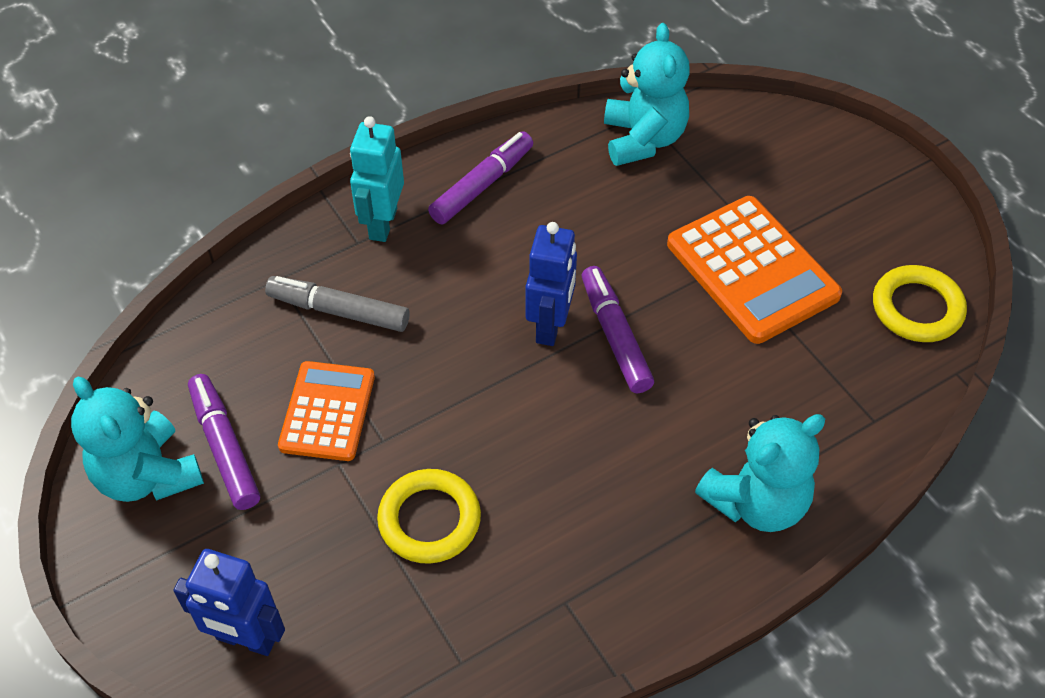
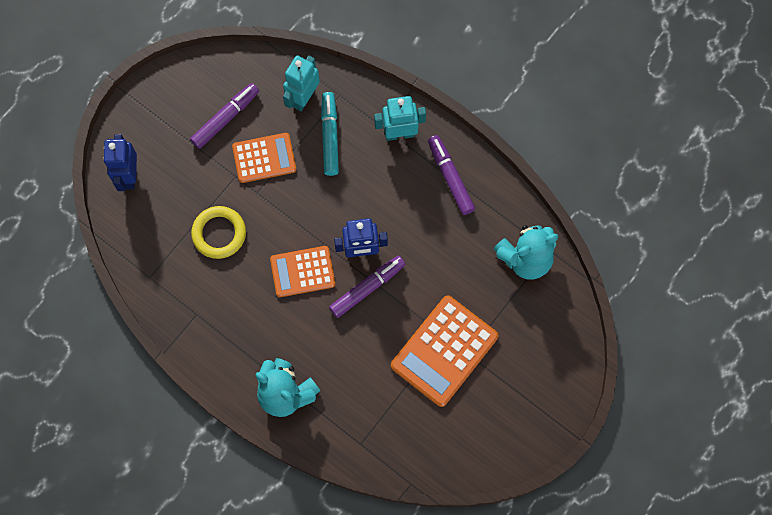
camera: 70 degrees right, 20 degrees up
(147, 475) = (197, 90): turquoise teddy bear -> none
(253, 327) = (303, 97): none -> turquoise robot
(339, 311) = (330, 136): grey marker -> turquoise marker
(482, 185) = (450, 177): purple marker -> purple marker turned 135 degrees counterclockwise
(551, 415) = (302, 271): none -> orange calculator
(917, 308) = (451, 453): yellow ring -> none

